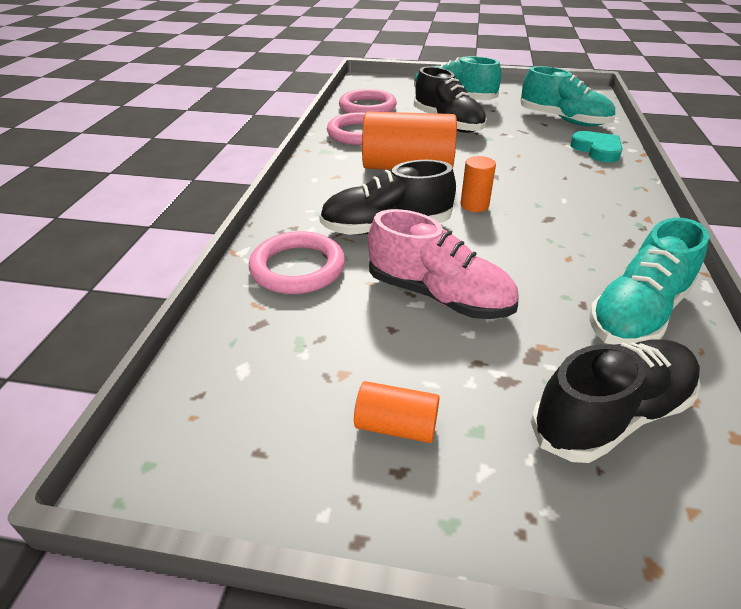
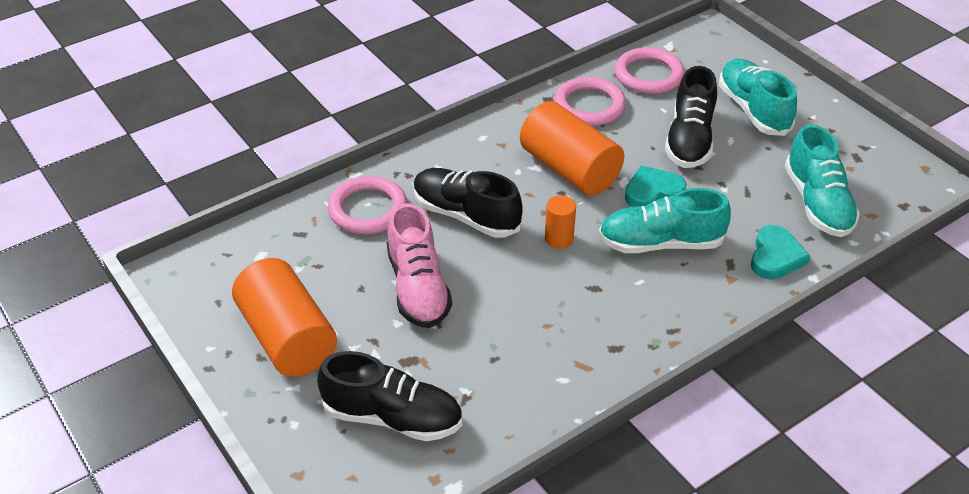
camera: 45 degrees right, 5 degrees up
(396, 426) = (287, 338): orange cylinder -> orange cylinder, size x2.10
(478, 154) = (653, 192): none -> turquoise heart
(637, 313) = (516, 389): turquoise shoe -> turquoise shoe (660, 243)

